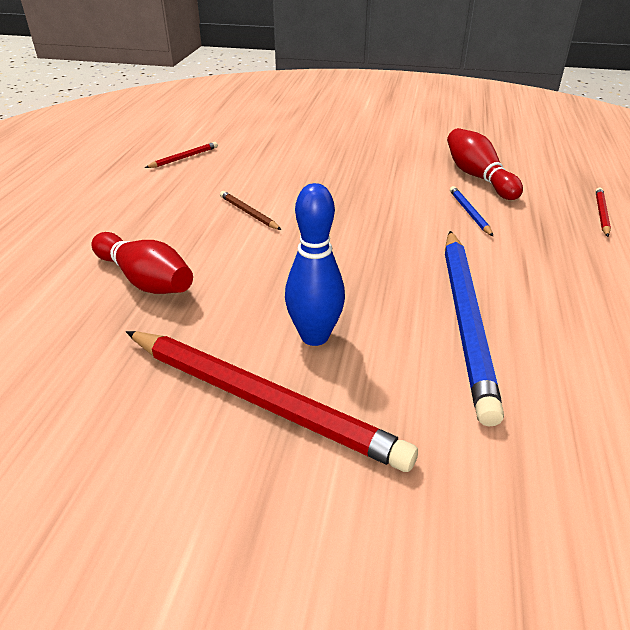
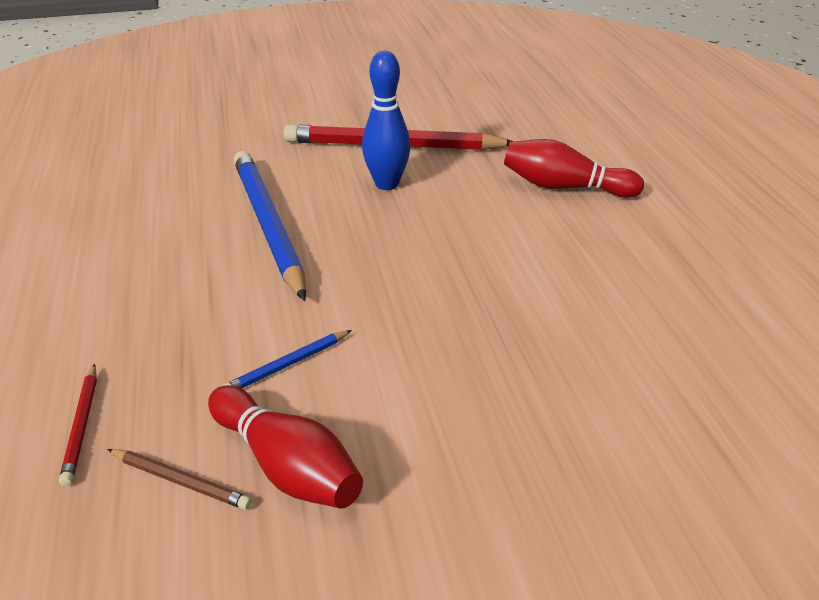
camera: 155 degrees right, 0 degrees up
(184, 158) = (783, 353): red pencil -> none
(248, 213) = (564, 279): brown pencil -> brown pencil (181, 481)
(469, 213) = (287, 365): blue pencil -> blue pencil turned 90 degrees clockwise

